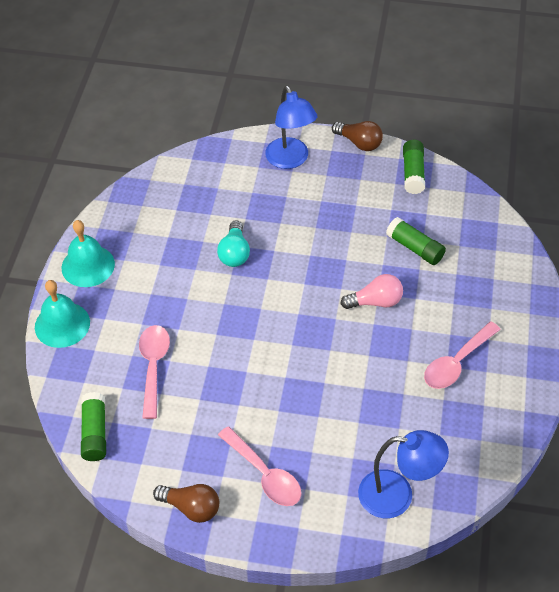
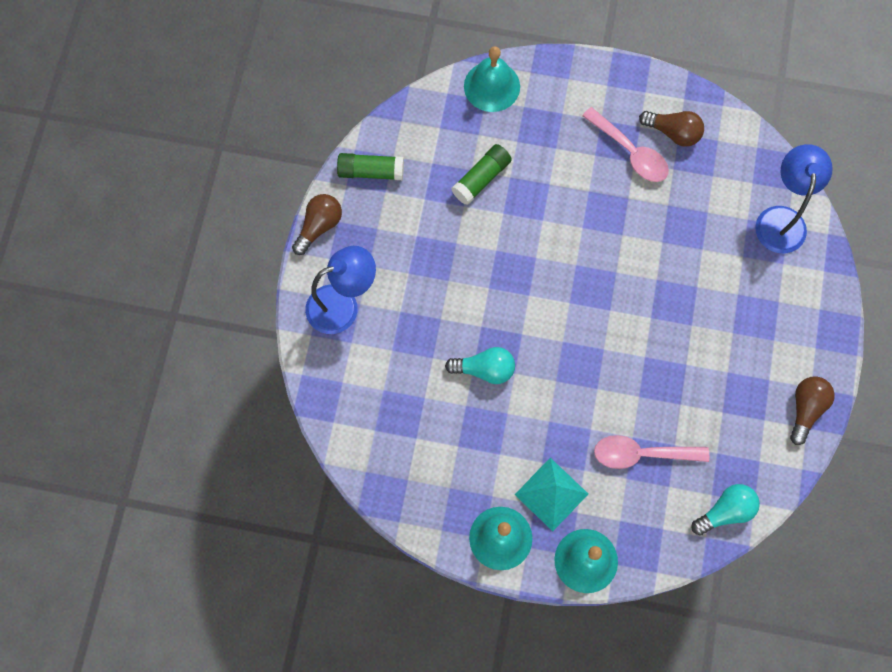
camera: 90 degrees left, 20 degrees up
(95, 432) = (725, 511): green glue stick -> turquoise light bulb
(122, 300) = (551, 494): none -> turquoise pyramid
(264, 474) = (765, 339): pink spoon -> none
(375, 302) = (554, 223): pink light bulb -> none
(483, 400) = (673, 132): none -> brown light bulb
(510, 254) = (492, 86): none -> turquoise bell

